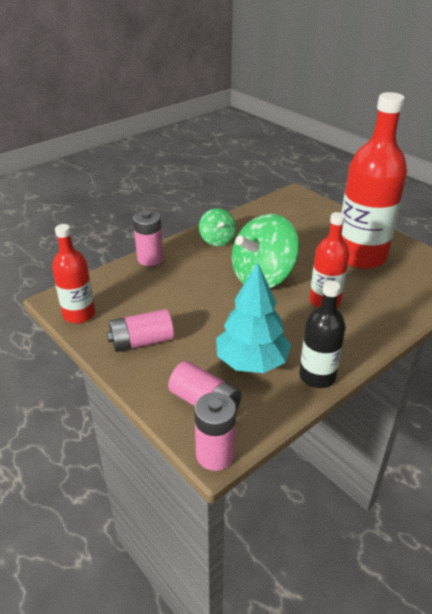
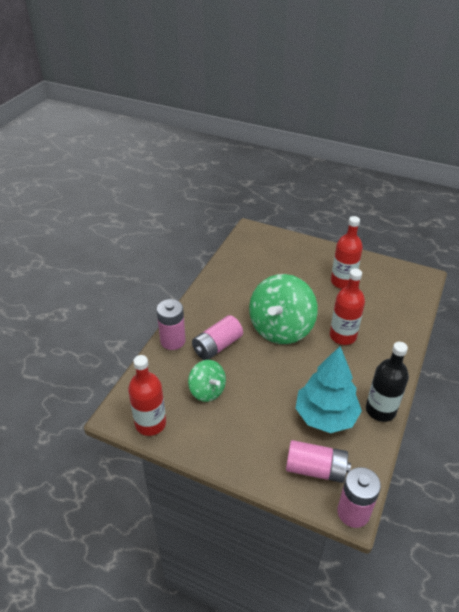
camera: 25 degrees left, 5 degrees up
(142, 342) = (226, 431): pink battery -> pink battery (217, 346)
(217, 240) = (218, 301): green spinning top -> green spinning top (207, 391)
(361, 256) = (342, 282): red bottle -> red bottle, size x0.55

